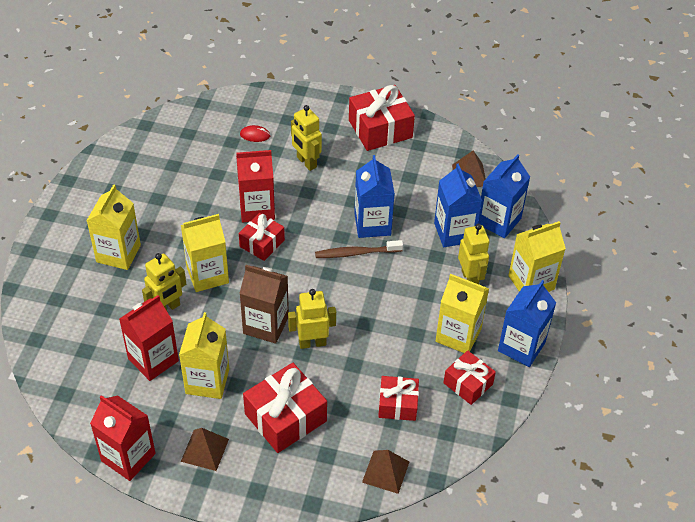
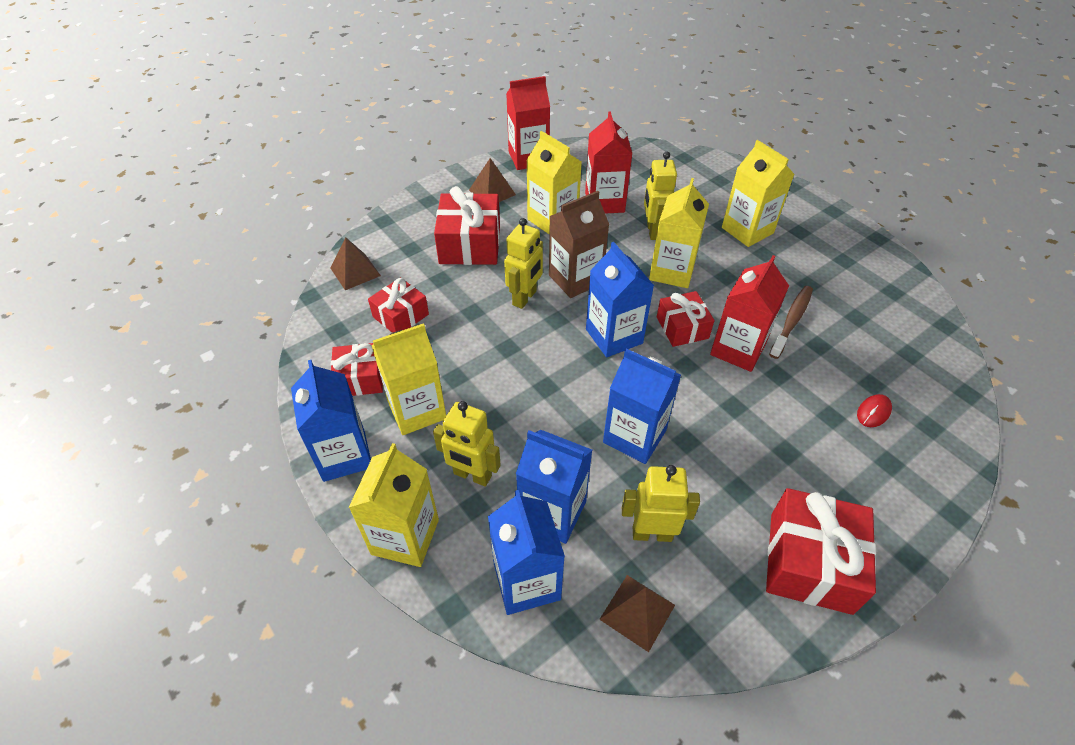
camera: 130 degrees right, 0 degrees up
(302, 273) = (614, 336): none -> blue carton
(306, 162) = (789, 435): yellow robot -> yellow robot (652, 533)
(356, 253) = (603, 394): brown toothbrush -> brown toothbrush (791, 321)

